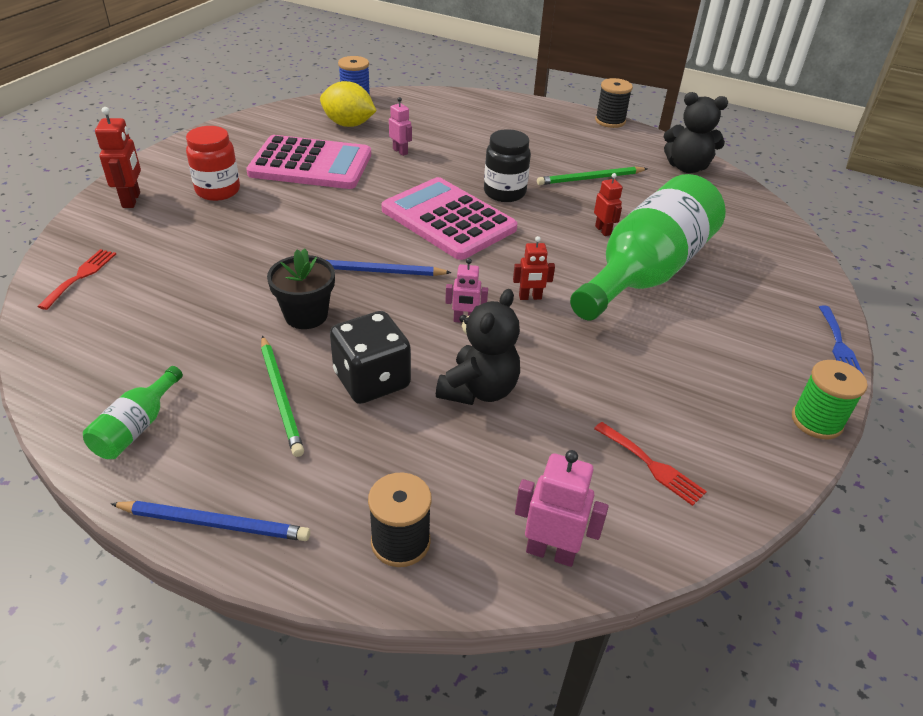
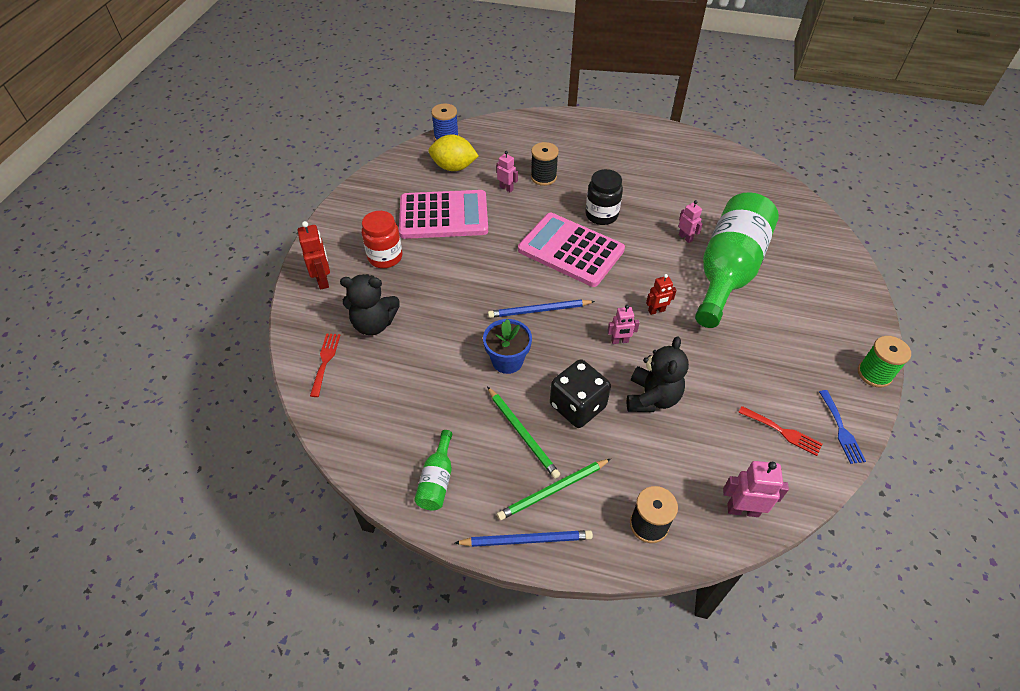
camera: 10 degrees left, 10 degrees up
(306, 315) = (507, 361): black flower pot -> blue flower pot
(590, 179) = (659, 188): green pencil -> green pencil (553, 490)
(603, 230) = (685, 238): red robot -> pink robot
(610, 121) = (653, 124): black spool -> black spool (543, 177)
(687, 167) = (725, 162): black teddy bear -> black teddy bear (374, 324)
(839, 345) = (873, 307): blue fork -> blue fork (841, 430)

